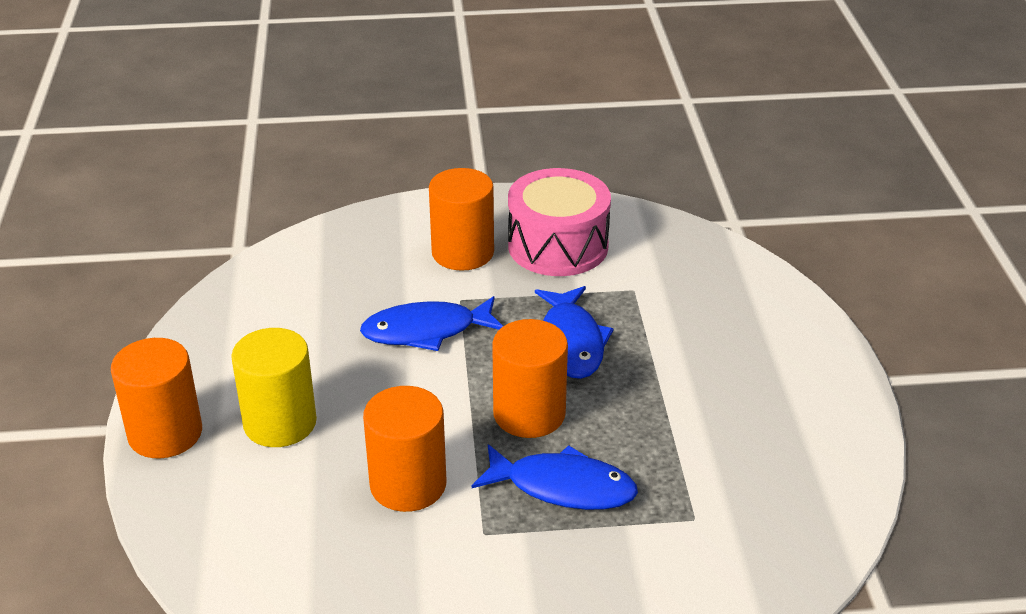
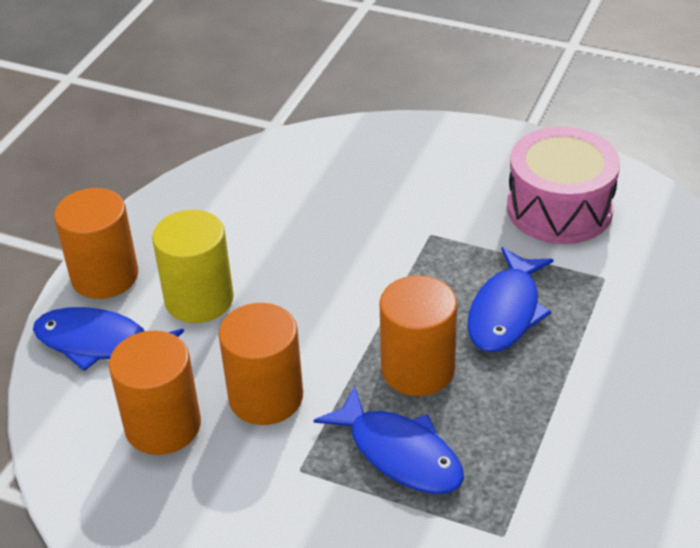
camera: 30 degrees right, 5 degrees up
(426, 331) = (379, 255): blue fish -> blue fish (99, 343)
(462, 252) = (464, 188): orange cylinder -> orange cylinder (163, 426)

